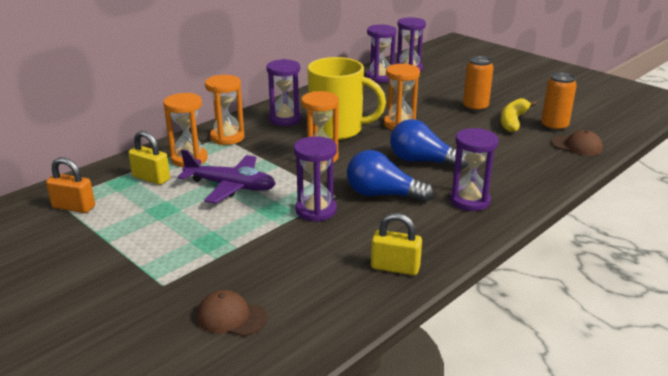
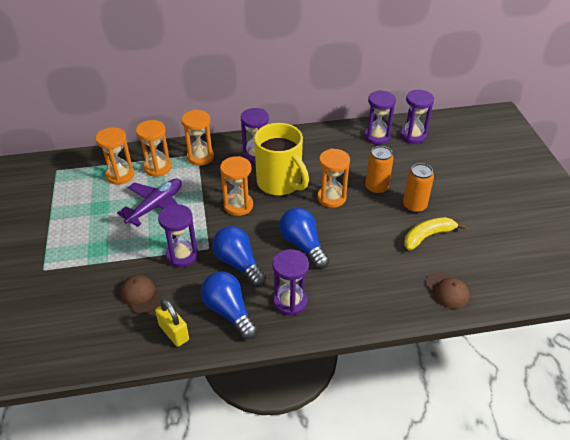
camera: 35 degrees right, 15 degrees up
(74, 207) = (59, 180): orange padlock -> none
(151, 178) = (120, 175): yellow padlock -> orange hourglass
(231, 186) = (156, 206): purple plane -> purple plane turned 105 degrees counterclockwise
(231, 317) = (50, 315): brown cap -> brown cap (140, 295)
(425, 230) = (229, 312): none -> blue light bulb
(554, 127) = (455, 259): orange can -> orange can (376, 188)

